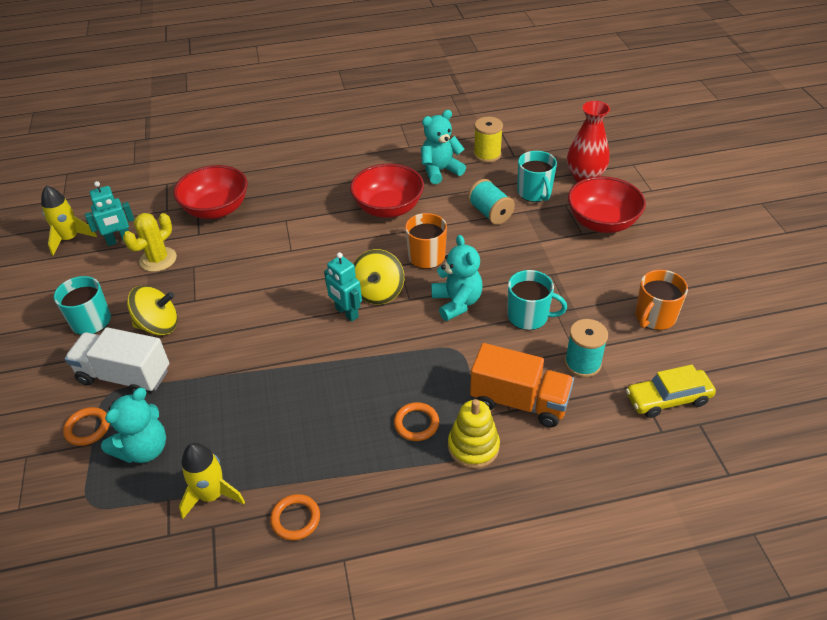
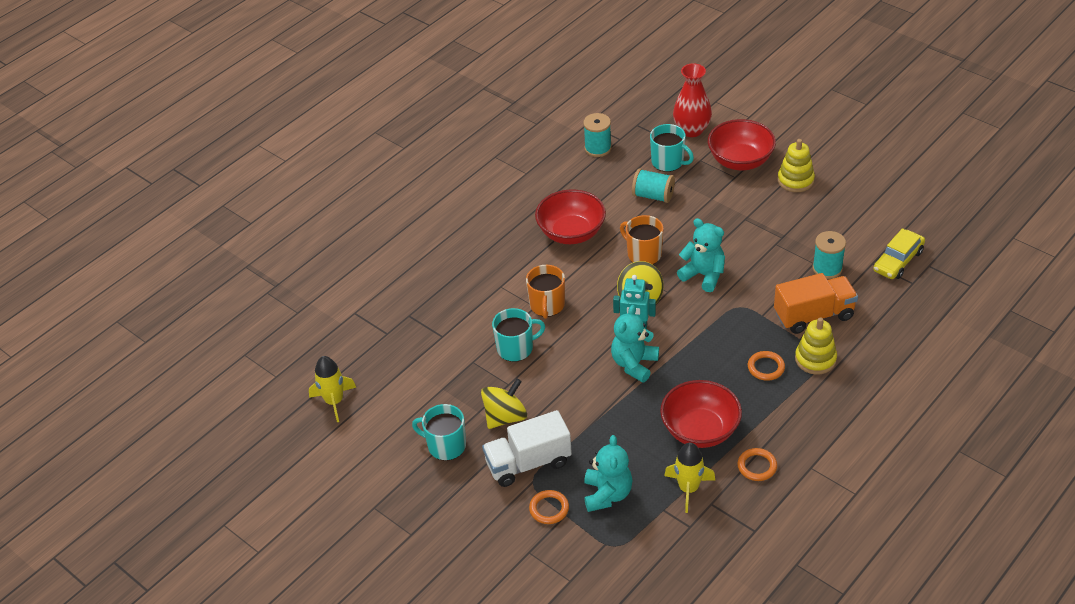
camera: 35 degrees left, 0 degrees up
(119, 240) = (380, 378): turquoise robot -> none
(158, 259) = (436, 373): yellow cactus -> none
(216, 209) = (430, 309): red bowl -> red bowl (700, 430)
(440, 171) = (576, 181): turquoise teddy bear -> turquoise teddy bear (634, 364)
(487, 154) = (598, 148): yellow spool -> turquoise spool
(528, 316) = (761, 257): turquoise mug -> turquoise mug (516, 348)
(638, 265) = (795, 180): none -> yellow stacking toy
(654, 317) = (840, 212): orange mug -> orange mug (547, 305)

